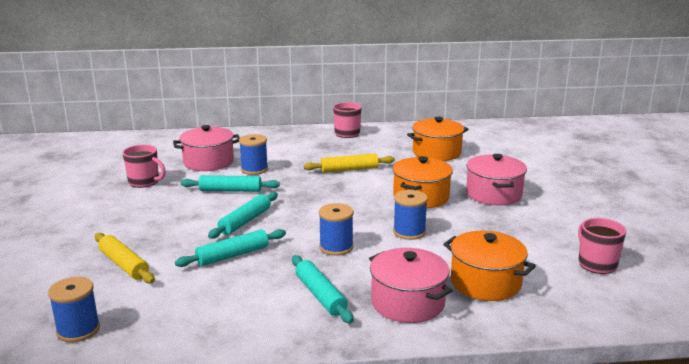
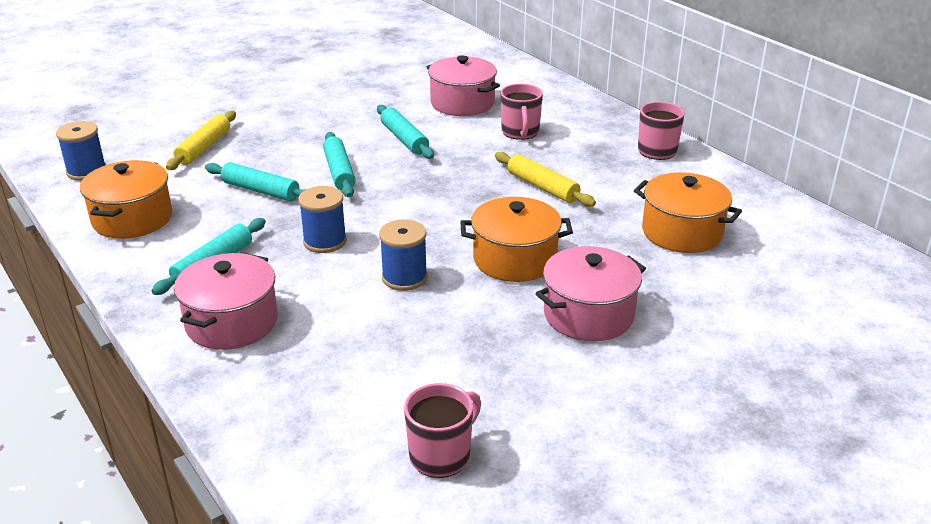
camera: 60 degrees right, 10 degrees up
(144, 182) = (377, 92): pink mug -> pink mug (520, 132)
(245, 221) = (339, 172): turquoise rolling pin -> turquoise rolling pin turned 75 degrees clockwise
(254, 169) = (473, 133): blue spool -> none
(485, 282) = (315, 366): orange pot -> orange pot (132, 219)

